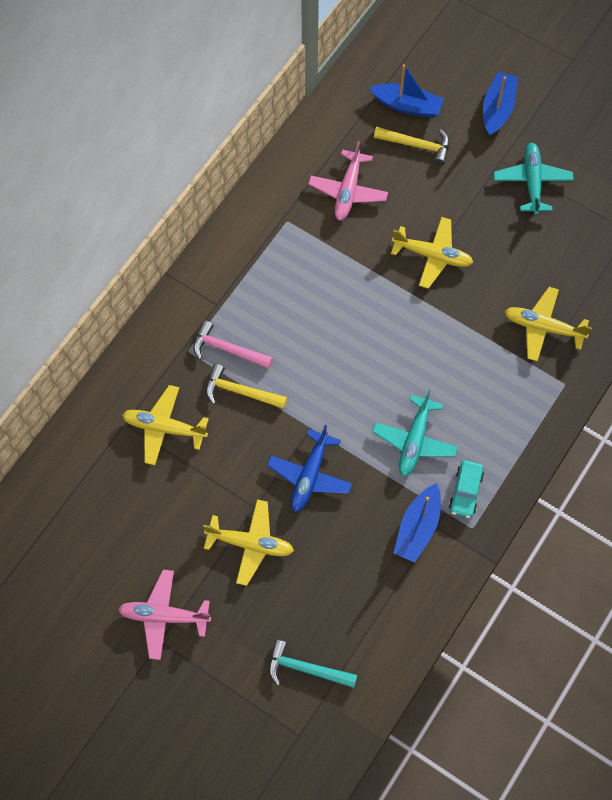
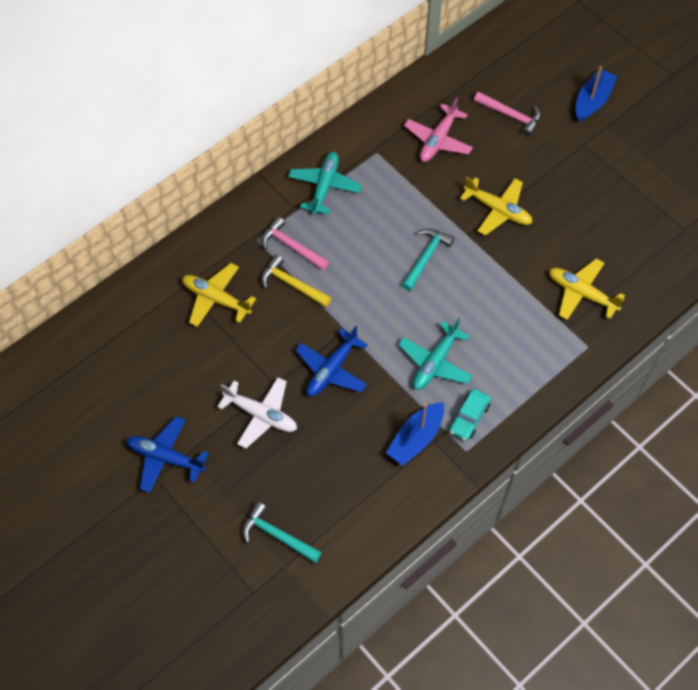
camera: 15 degrees right, 5 degrees down
(164, 616) = (165, 457): pink plane -> blue plane
(250, 544) = (261, 415): yellow plane -> white plane
(372, 327) = (426, 257): none -> turquoise hammer
(407, 106) = (511, 81): blue boat -> none
(416, 145) = (510, 115): yellow hammer -> pink hammer
(532, 182) = (606, 168): turquoise plane -> turquoise plane (324, 186)

